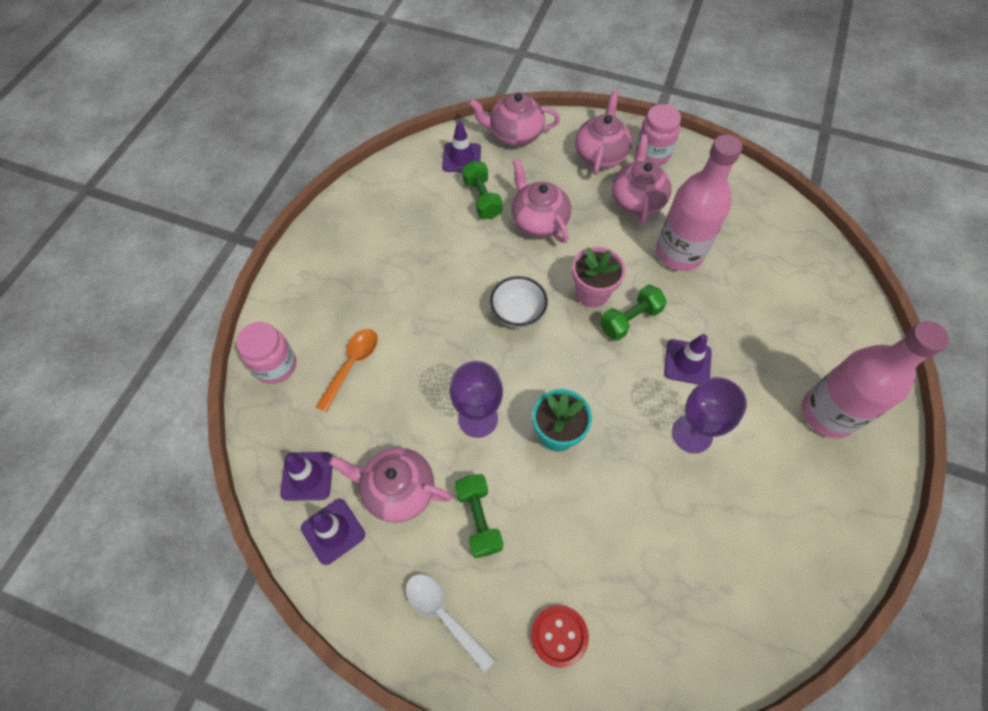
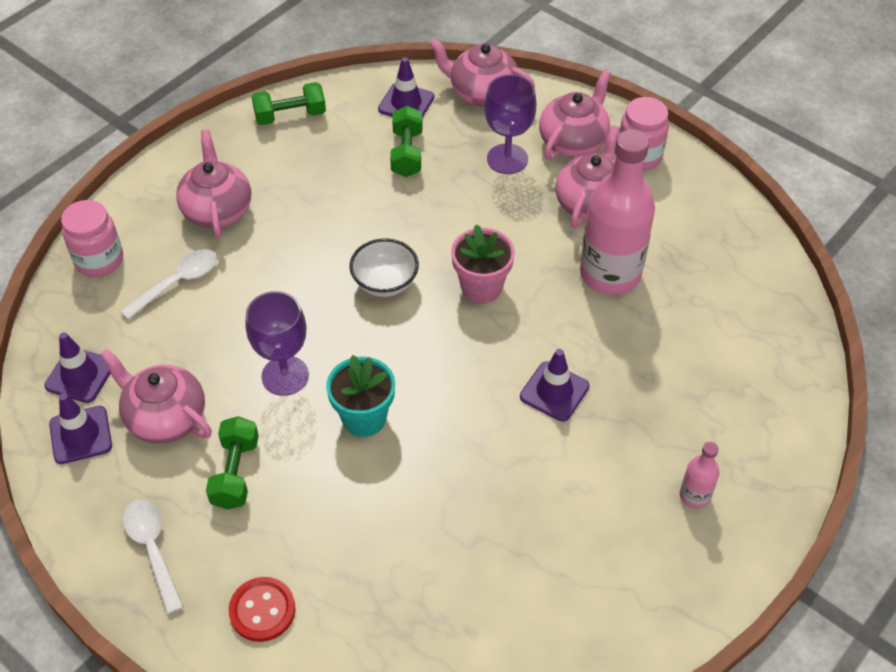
camera: 20 degrees right, 10 degrees down
(352, 365) = (178, 282): orange spoon -> white spoon
(538, 221) = (460, 194): pink teapot -> pink teapot (217, 210)
(630, 319) = (511, 327): green dumbbell -> green dumbbell (290, 115)
(692, 433) = (518, 466): purple goblet -> purple goblet (507, 159)
(827, 413) = (694, 496): pink bottle -> pink bottle, size x0.44

